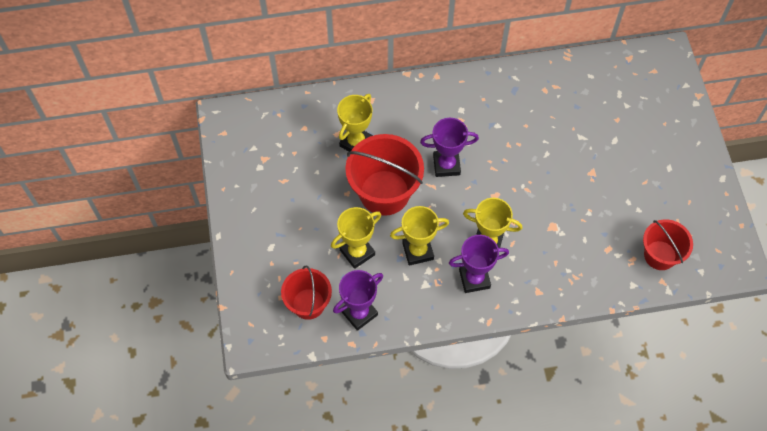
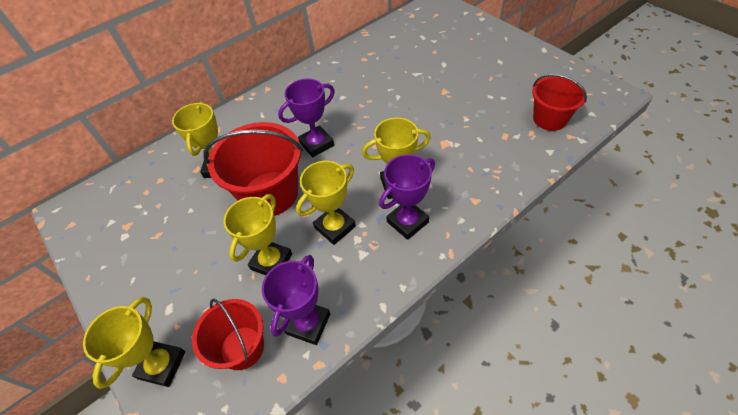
camera: 25 degrees left, 10 degrees down
(252, 285) = (162, 365): none -> yellow trophy

